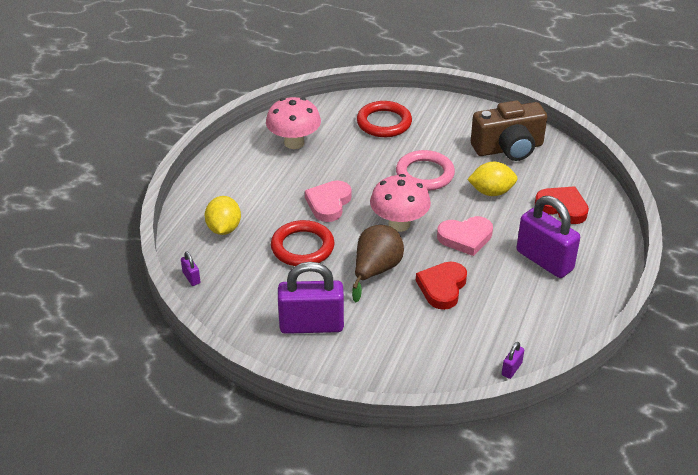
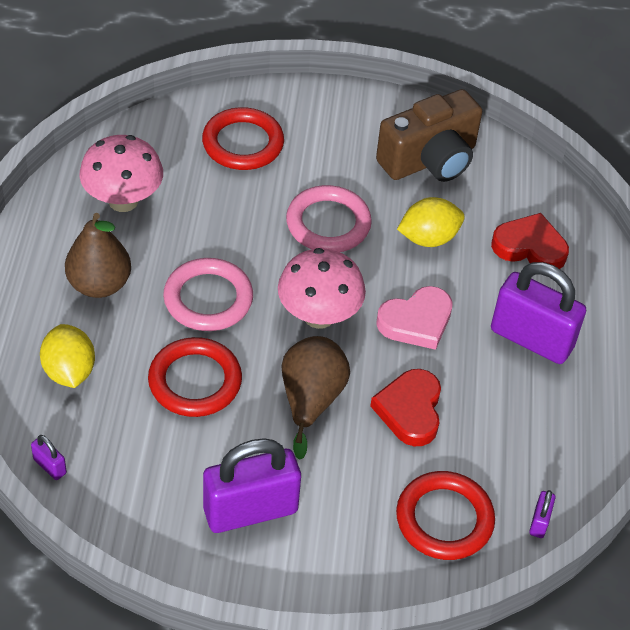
camera: 20 degrees left, 10 degrees up
(261, 185) = (99, 284): none -> brown pear
(328, 203) = (208, 299): pink heart -> pink ring
(443, 354) = (444, 519): none -> red ring

